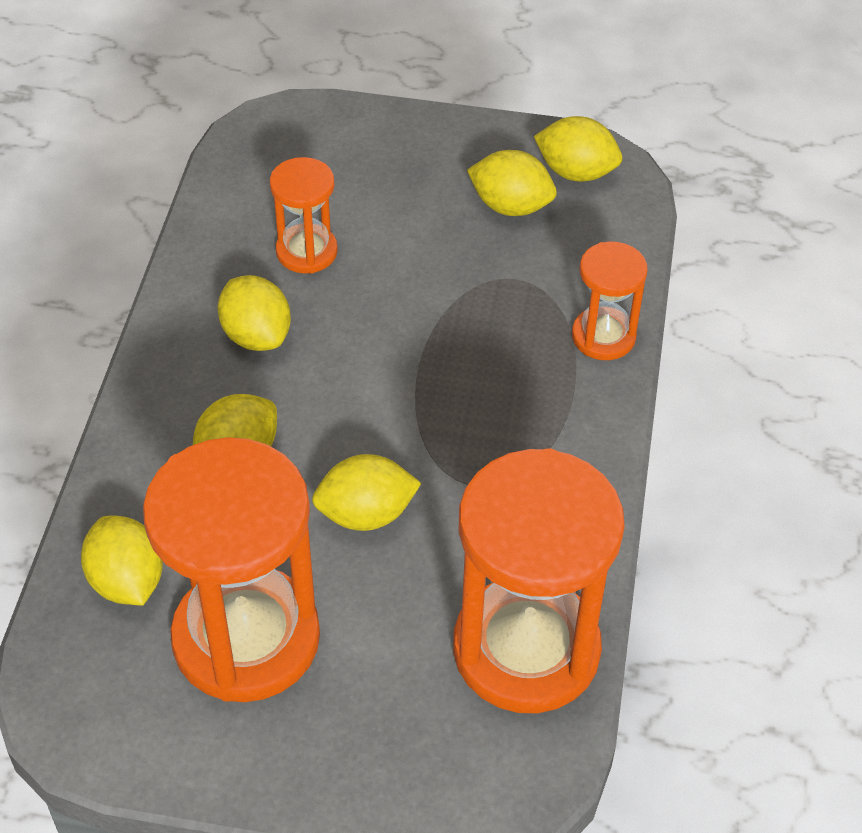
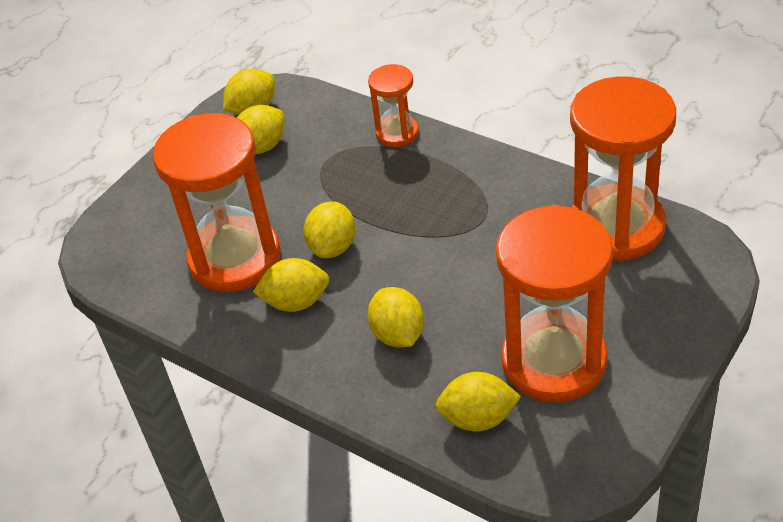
camera: 60 degrees left, 5 degrees down
(306, 251) = (235, 258): orange hourglass -> orange hourglass, size x1.98
(366, 514) = (481, 278): yellow lemon -> yellow lemon (333, 247)

